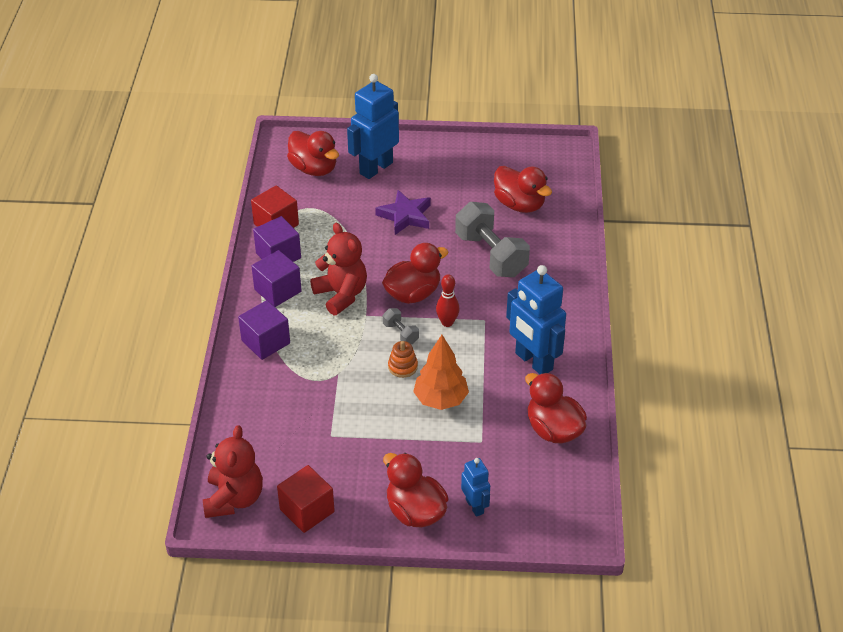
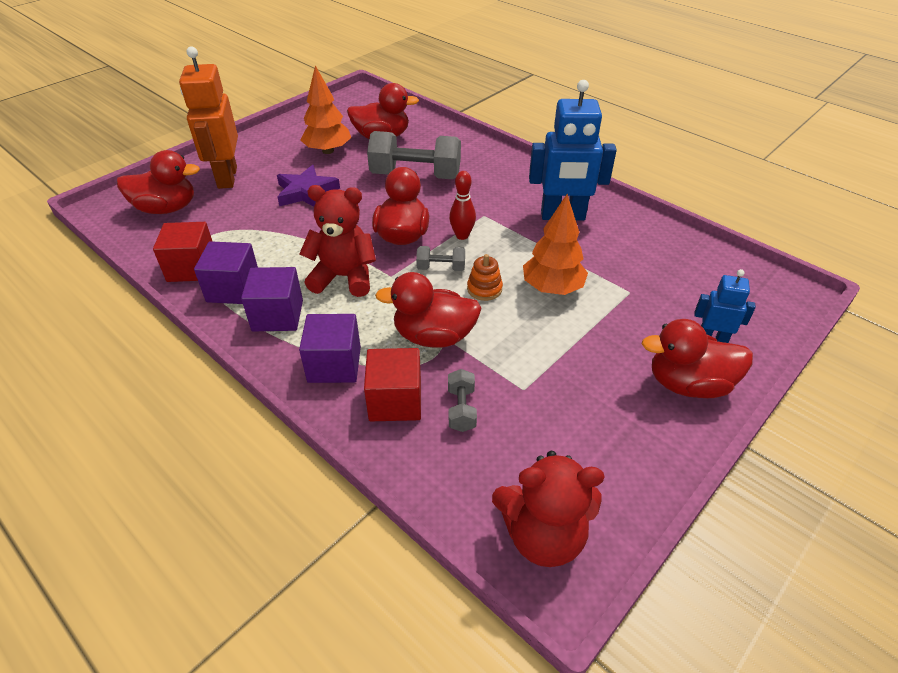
camera: 50 degrees left, 0 degrees up
(234, 499) = (543, 535): red teddy bear -> red teddy bear turned 135 degrees clockwise
(287, 417) = (461, 409): none -> grey dumbbell
(307, 510) = (619, 473): red cube -> red cube (395, 401)
(376, 168) = (227, 177): blue robot -> orange robot
(466, 191) = (328, 151): none -> orange tree
(553, 430) = (653, 245): red duck -> red duck (434, 336)

